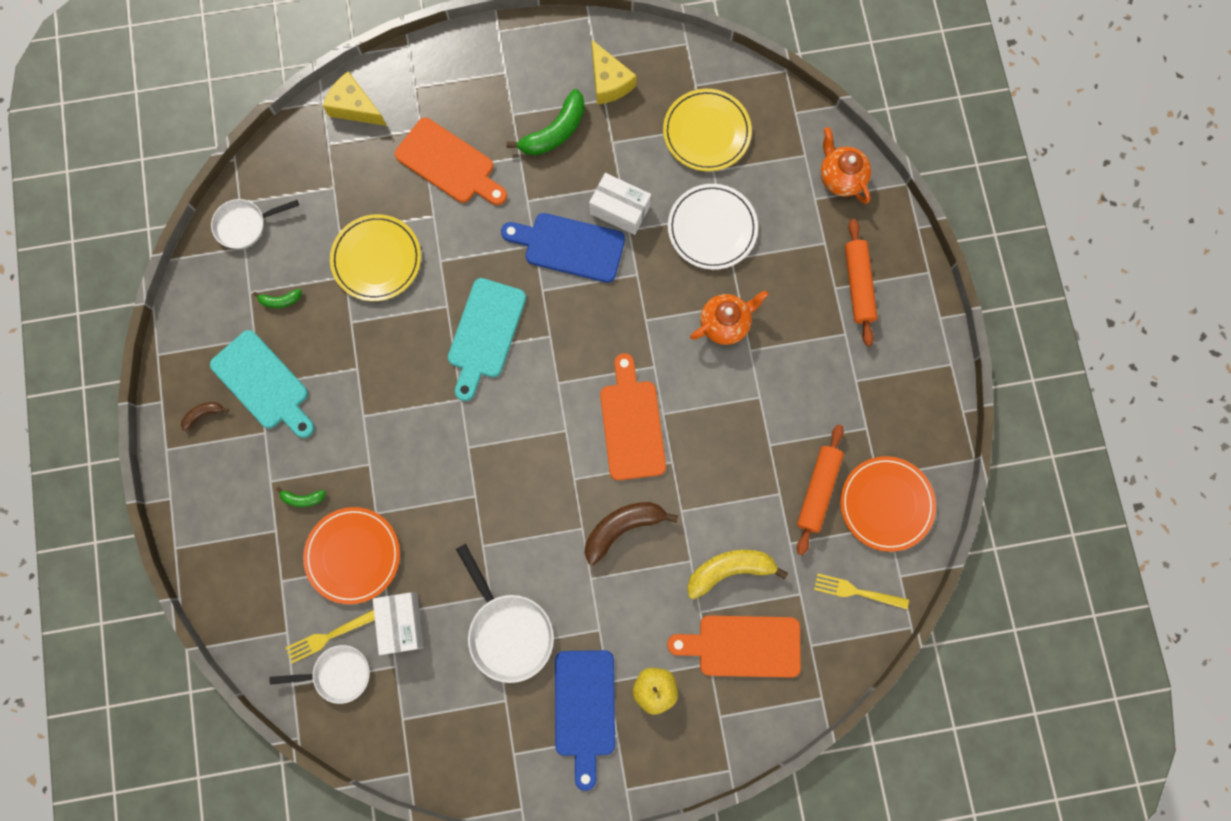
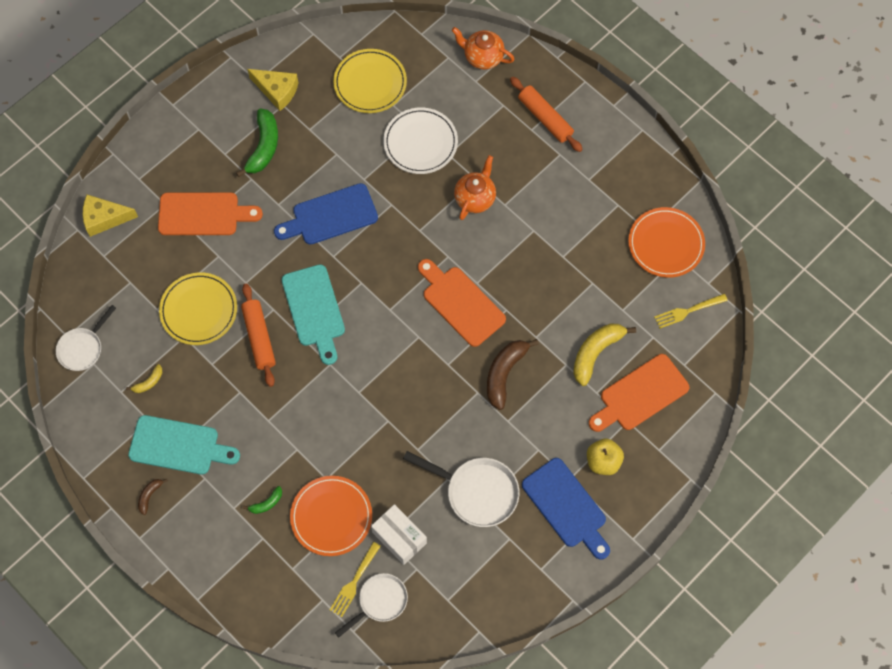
camera: 35 degrees left, 10 degrees down
(280, 300) = (148, 382): green banana -> yellow banana
(620, 210) = (348, 170): white box -> none
(817, 490) = (615, 264): orange rolling pin -> orange rolling pin (259, 338)

